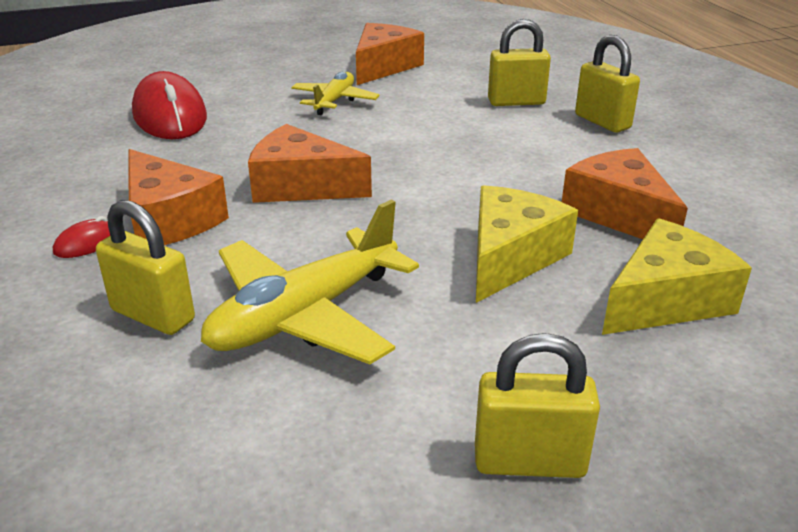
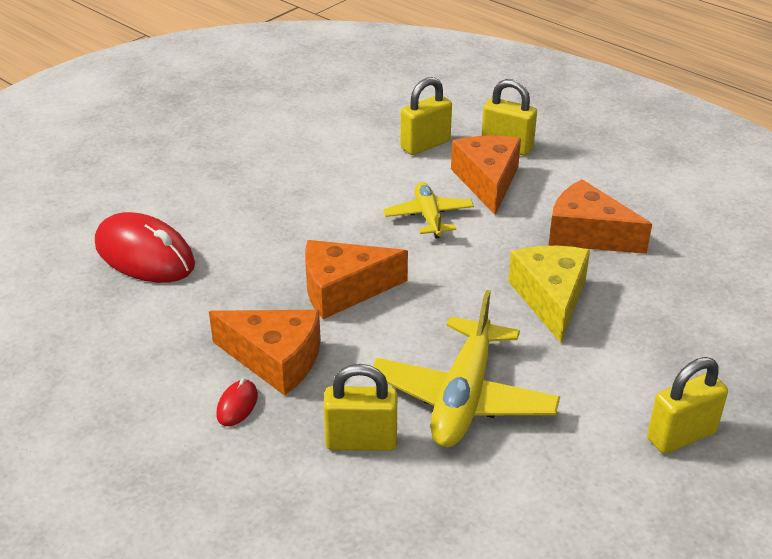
camera: 30 degrees left, 5 degrees up
(334, 101) = (275, 190): yellow plane -> yellow plane (428, 217)
(383, 66) = (276, 135): orange cheese -> orange cheese (487, 181)
(665, 300) = (667, 295): yellow cheese -> none

